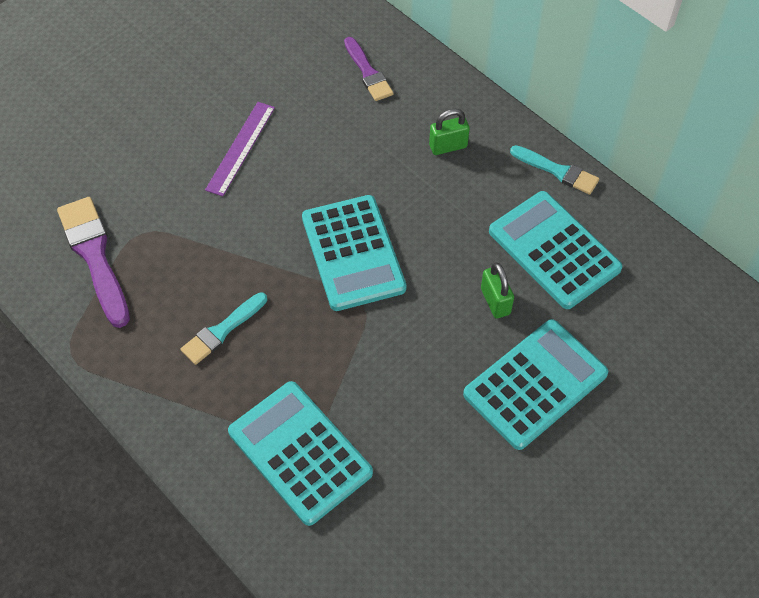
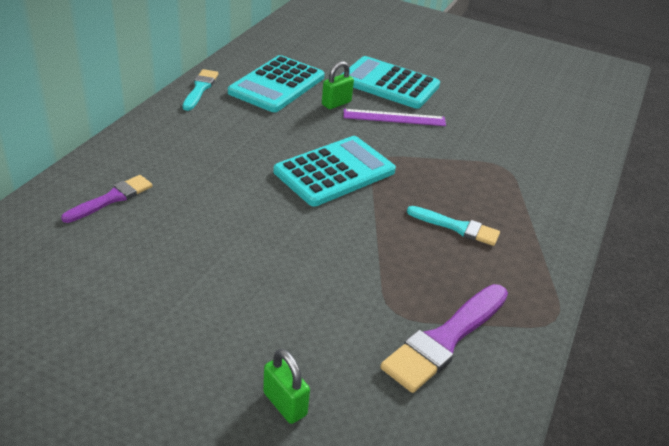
camera: 115 degrees left, 20 degrees down
(240, 148) = (249, 266): purple ruler -> purple ruler (394, 118)
(300, 452) = (518, 167): turquoise calculator -> none
(448, 146) = (194, 140): green padlock -> green padlock (285, 404)

